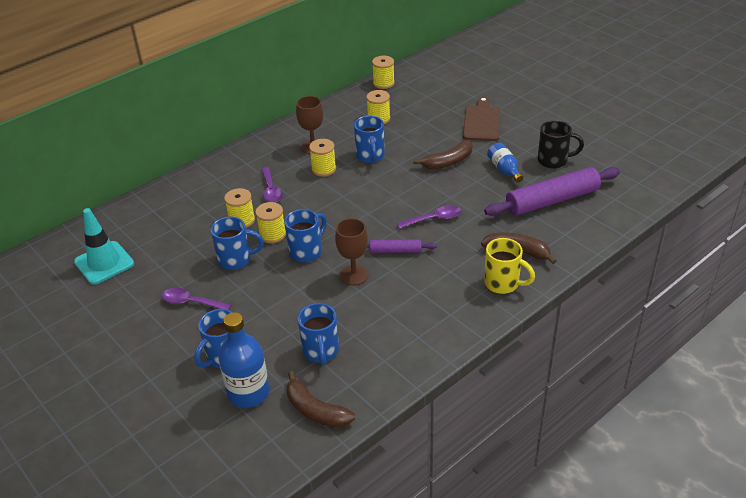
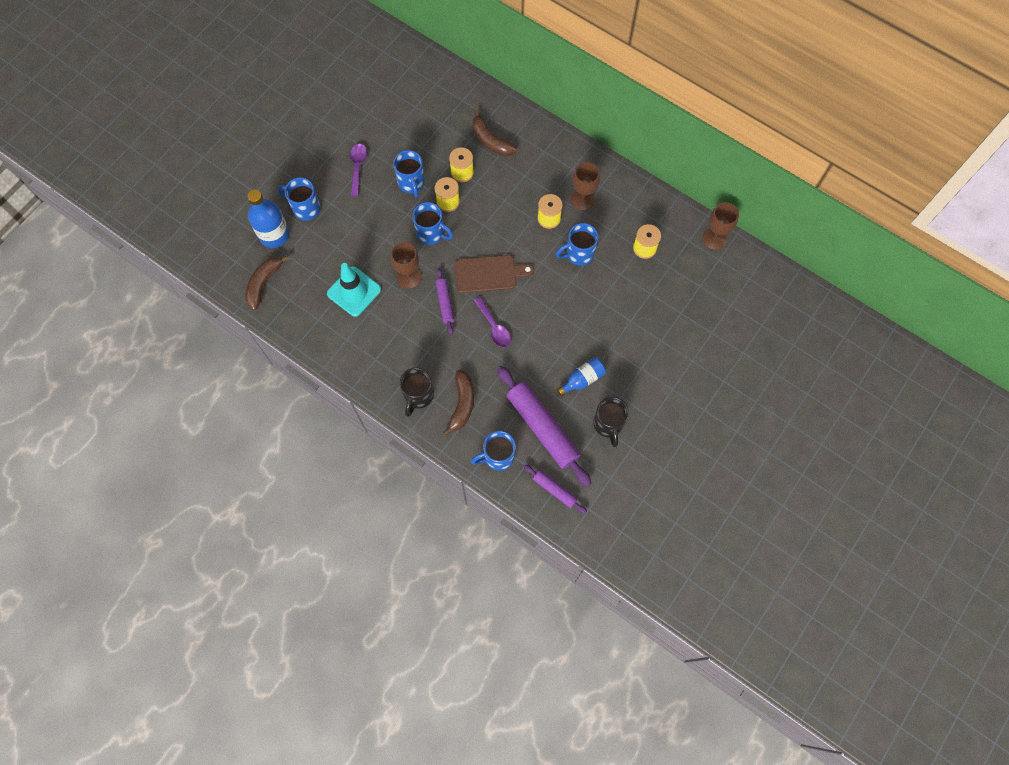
camera: 75 degrees right, 30 degrees up
(104, 263) = (391, 90): turquoise traffic cone -> turquoise traffic cone (354, 291)
(271, 190) = (508, 183): purple spoon -> none
(321, 351) = (320, 273): blue mug -> blue mug (498, 456)
(383, 83) = (714, 238): yellow spool -> brown goblet
(448, 162) = (584, 325): brown banana -> brown banana (490, 140)
(481, 122) = (663, 347): brown cutting board -> brown cutting board (488, 274)
(503, 284) = (418, 396): yellow mug -> black mug
(618, 201) = (554, 490): none -> purple rolling pin

